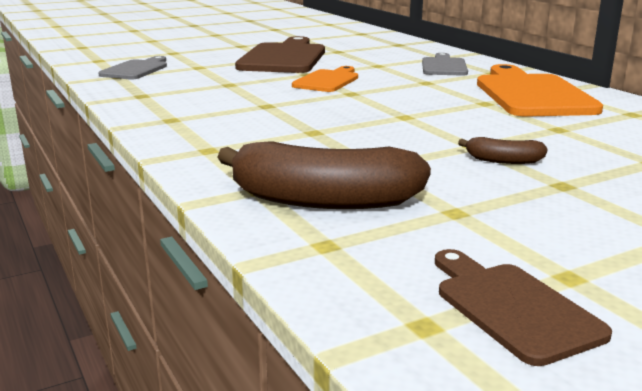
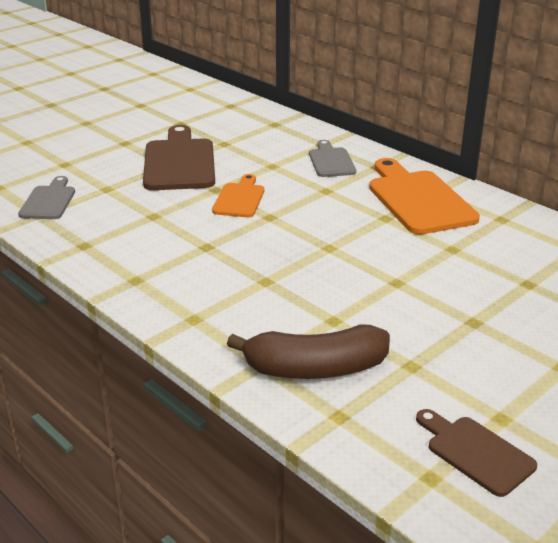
camera: 15 degrees left, 10 degrees up
(503, 160) = (424, 298): brown banana -> none

